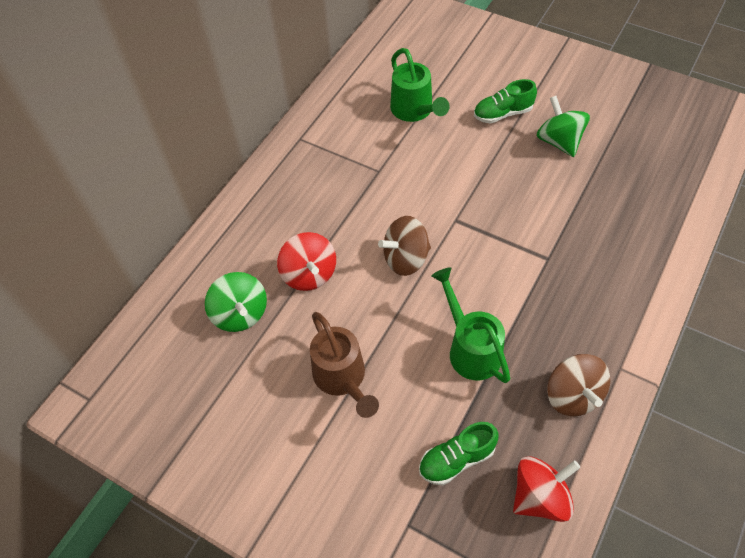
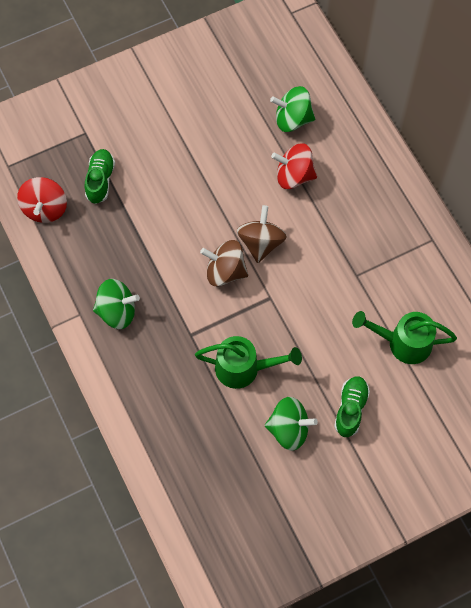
camera: 120 degrees right, 10 degrees up
(342, 378) = (199, 151): brown watering can -> none
(470, 348) = (162, 236): green watering can -> green watering can (244, 368)
(573, 395) = (85, 272): brown spinning top -> brown spinning top (225, 271)
(585, 335) = (117, 311): none -> green spinning top

